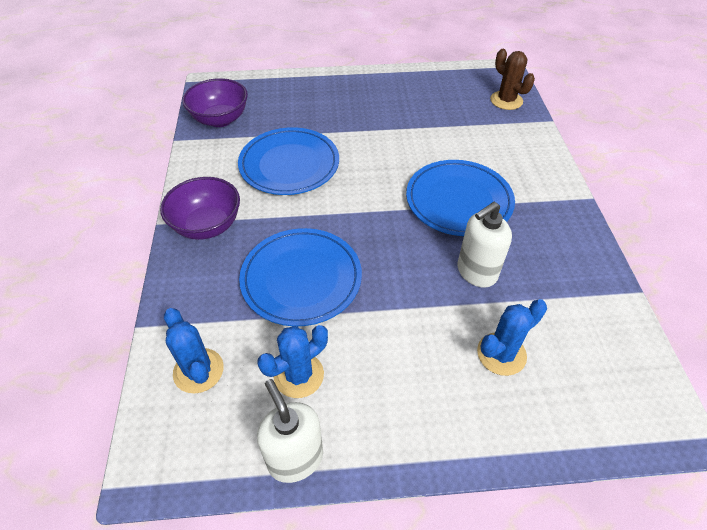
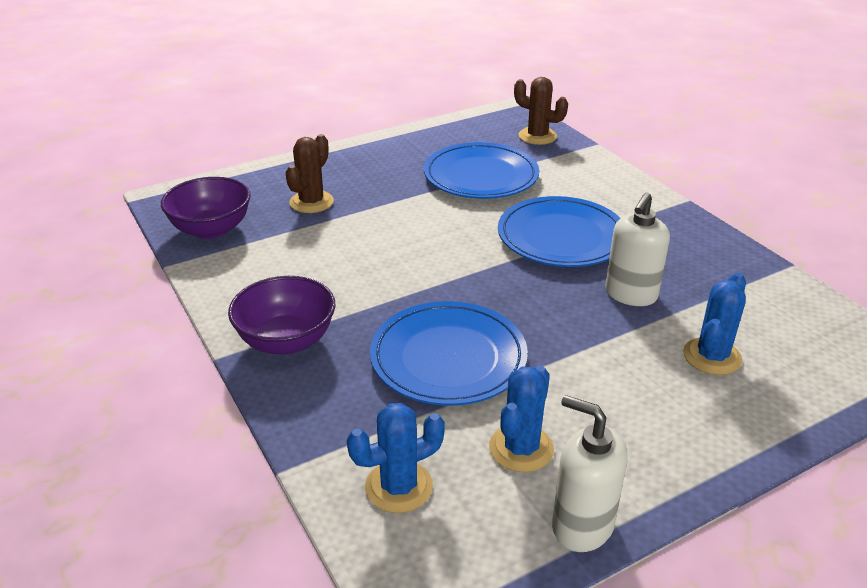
camera: 25 degrees left, 15 degrees down
(198, 370) = (399, 487): blue cactus -> blue cactus turned 60 degrees counterclockwise
(289, 165) = (341, 253): blue plate -> blue plate (481, 176)
(298, 115) = (311, 202): none -> brown cactus

